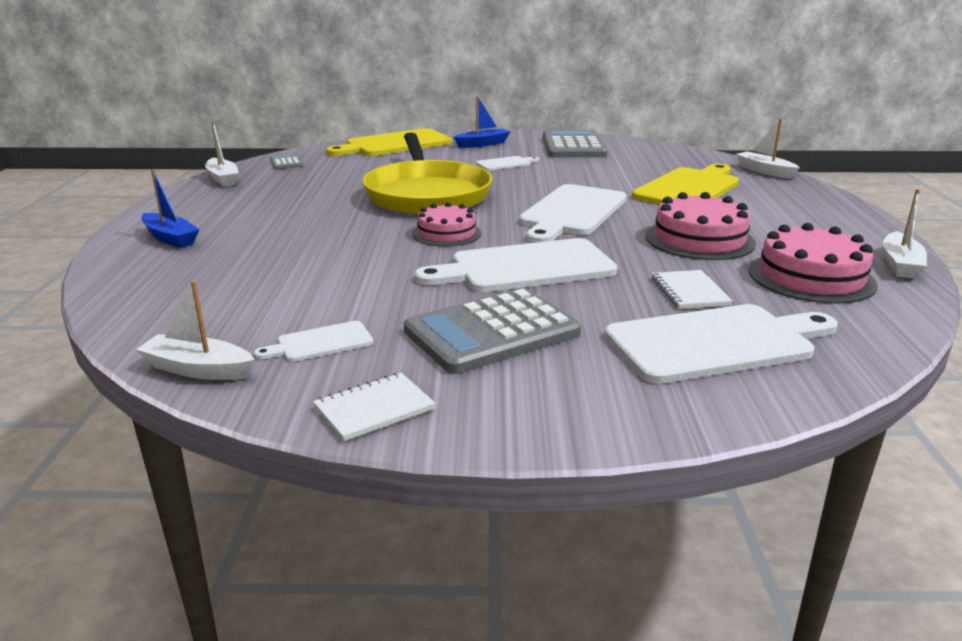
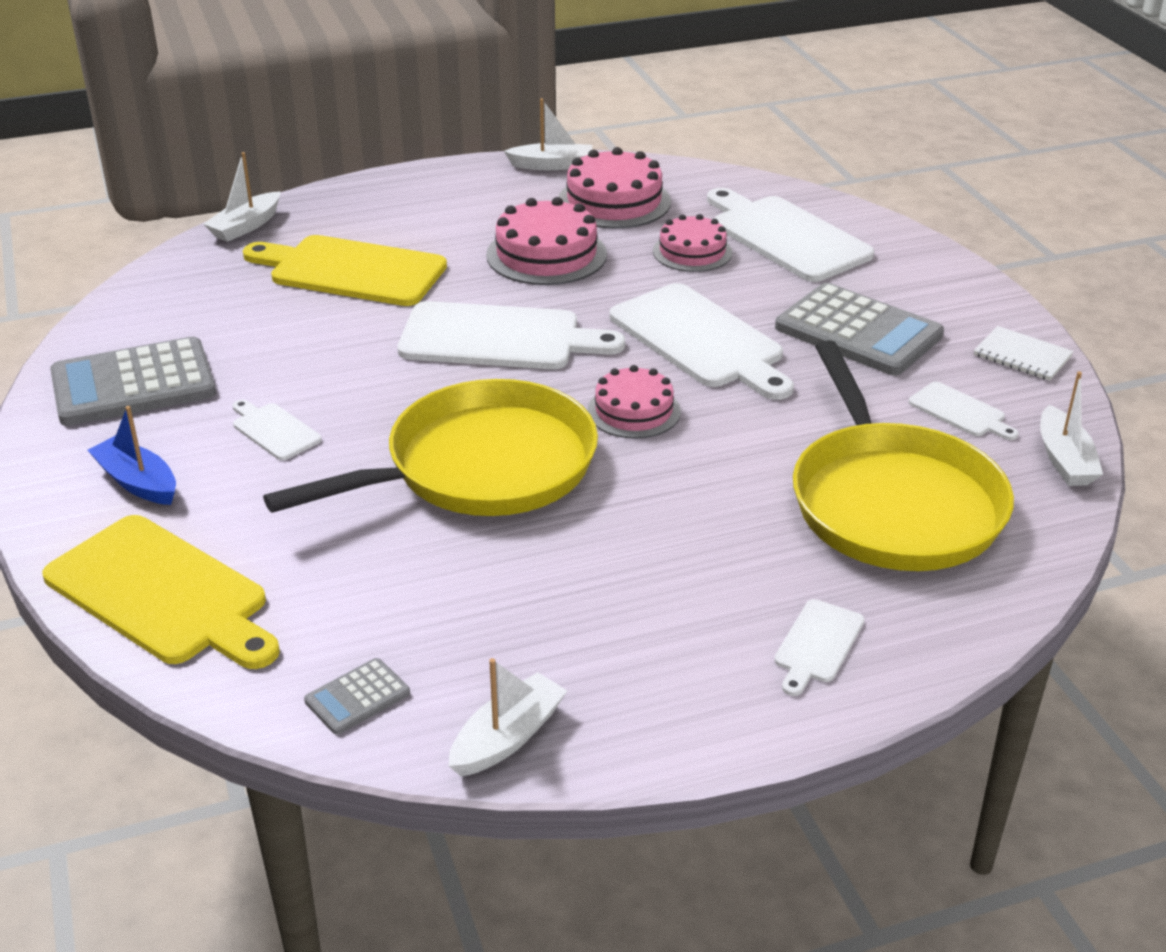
camera: 110 degrees left, 10 degrees up
(170, 238) = (817, 644): blue boat -> white cutting board
(249, 286) = (893, 502): none -> yellow pan
(689, 291) = (692, 252): white notebook -> pink cake

